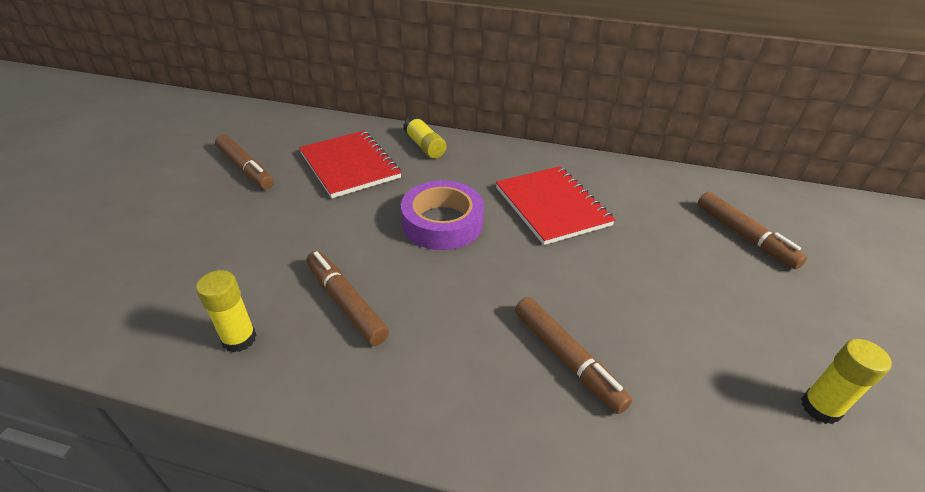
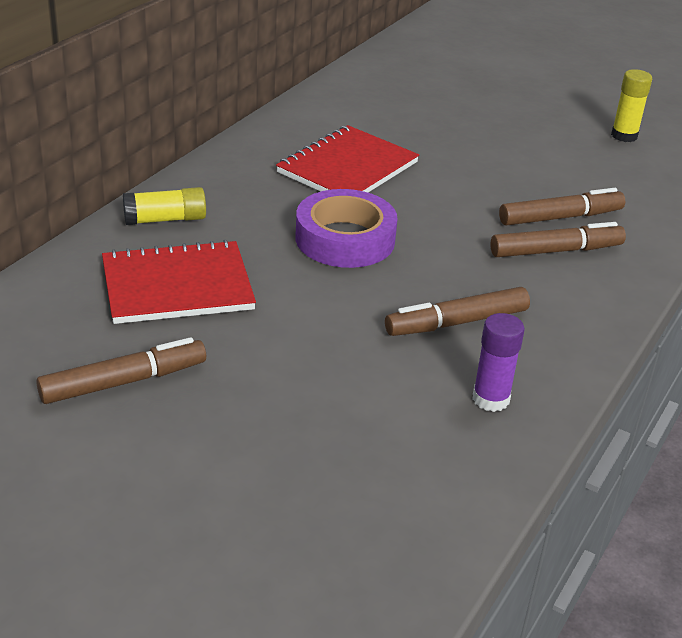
camera: 75 degrees left, 5 degrees down
(239, 339) = (490, 399): yellow glue stick -> purple glue stick
(552, 206) = (348, 168): red notebook -> red notebook turned 45 degrees counterclockwise
(744, 236) = (438, 92): brown marker -> brown marker (555, 251)

